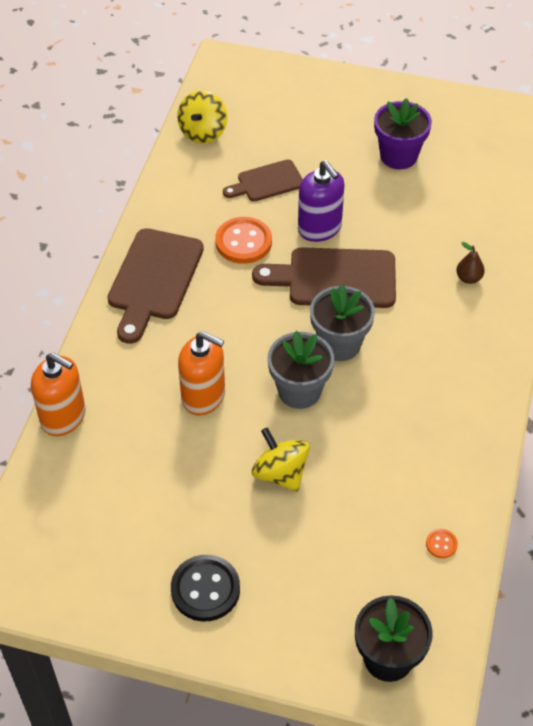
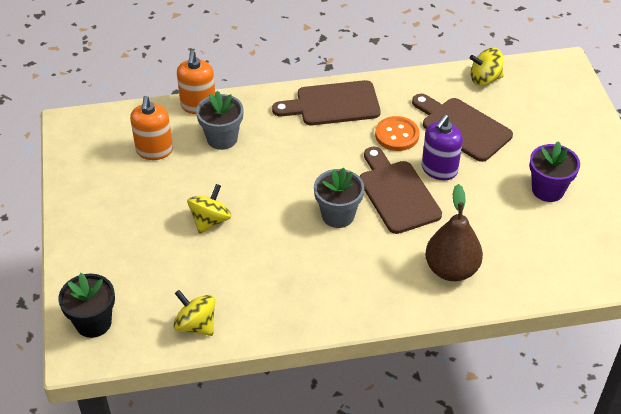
camera: 65 degrees right, 5 degrees down
(203, 396) = (251, 162): orange soap dispenser -> orange soap dispenser (154, 150)
(205, 589) = (105, 215): black button -> none
(267, 182) = (462, 127): brown cutting board -> brown cutting board, size x1.67
(299, 391) = (284, 208): grey flower pot -> grey flower pot (222, 138)
(441, 544) = (196, 325): orange button -> yellow spinning top
(468, 278) = (451, 269): brown pear -> brown pear, size x2.37

